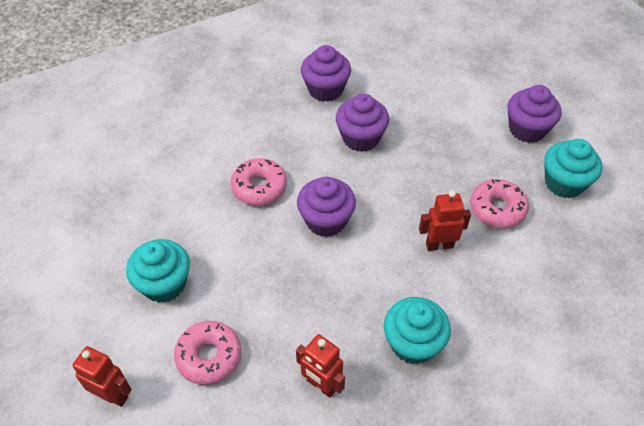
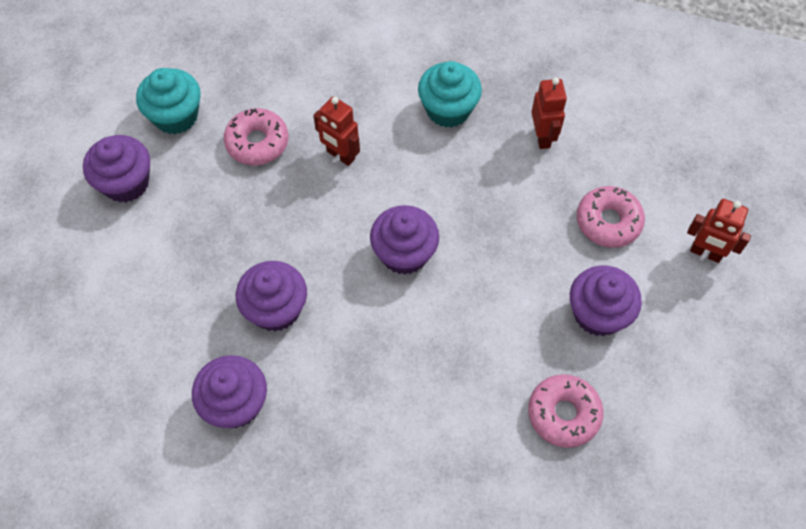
camera: 135 degrees left, 10 degrees up
(113, 395) = (705, 253): red robot -> red robot turned 45 degrees counterclockwise
(164, 284) = (598, 314): turquoise cupcake -> purple cupcake
(259, 187) = (427, 340): pink donut -> pink donut (563, 414)

